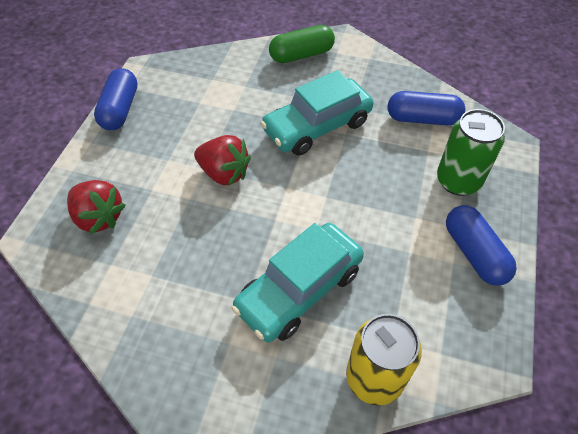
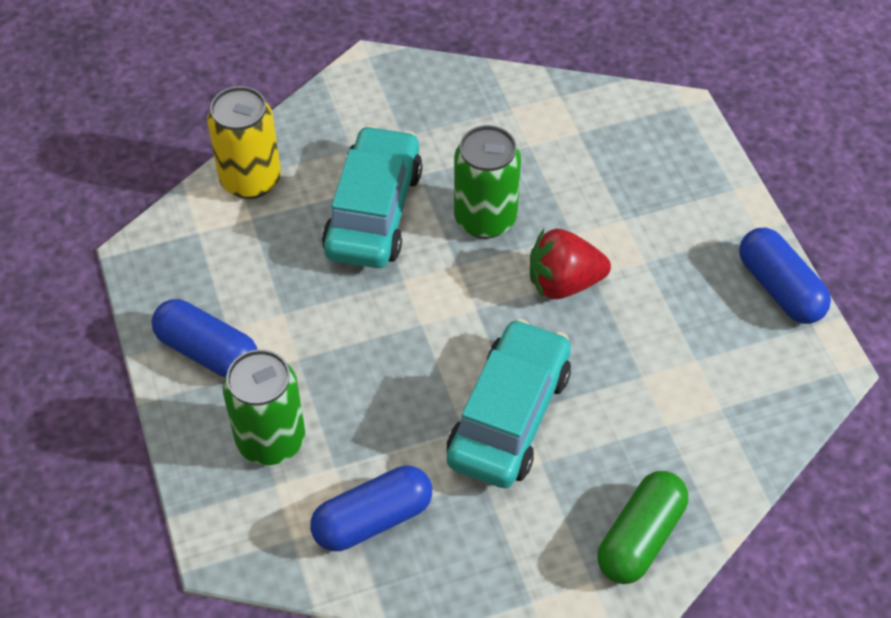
camera: 145 degrees right, 0 degrees up
(99, 217) = (642, 162): red strawberry -> none
(231, 239) = (485, 218): none -> green can

